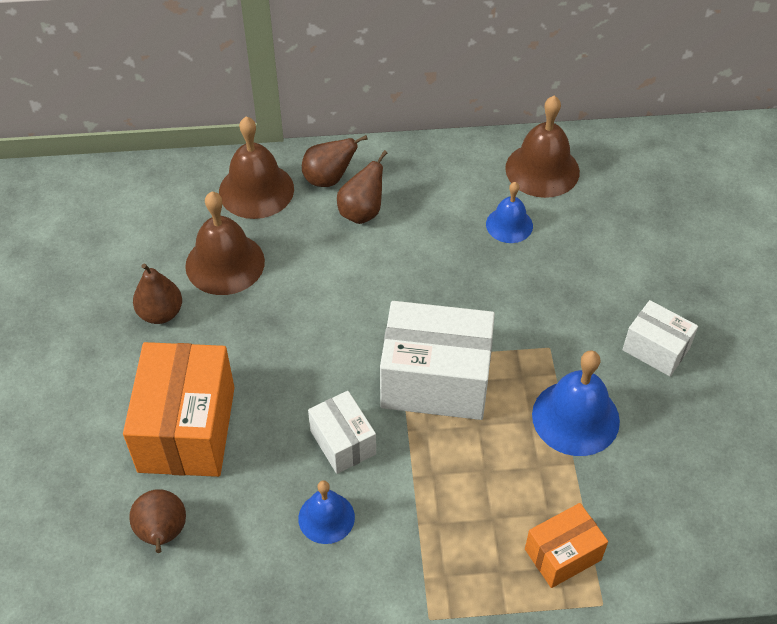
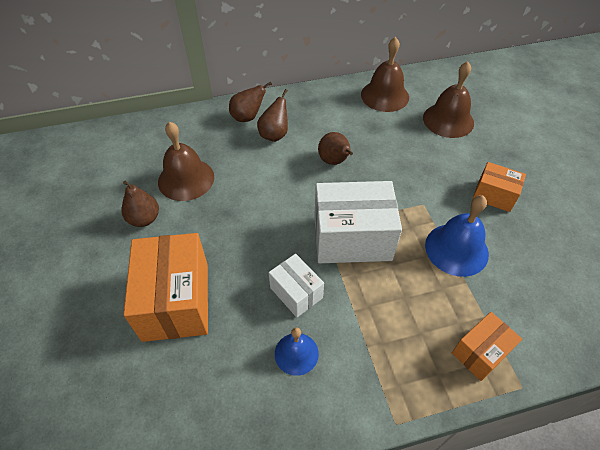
camera: 10 degrees left, 0 degrees up
(163, 533) = (169, 389): brown pear -> brown pear (334, 161)
(256, 190) = (200, 130): brown bell -> brown bell (448, 120)
(509, 225) = (373, 130): blue bell -> none
(656, 349) = (494, 195): white box -> orange box

